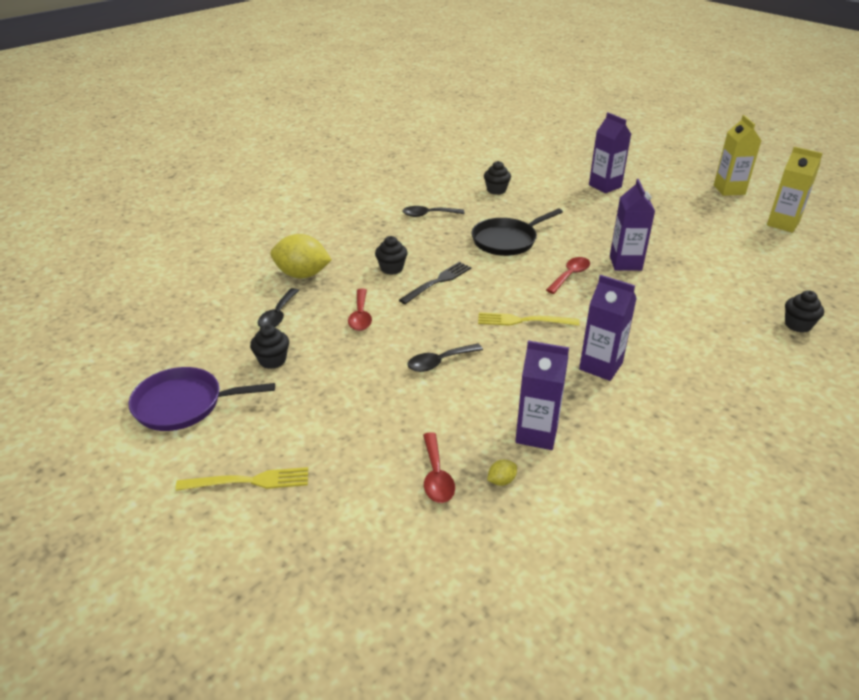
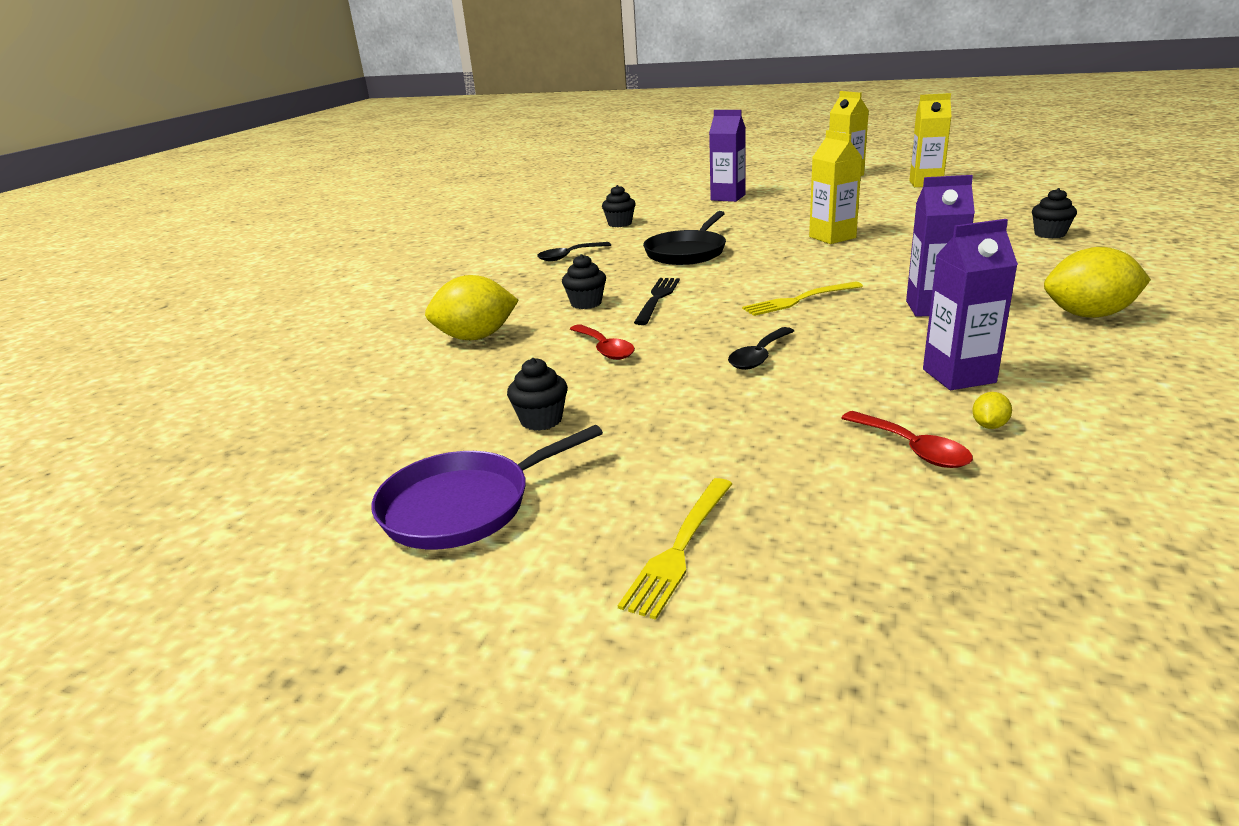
camera: 25 degrees left, 10 degrees down
(249, 481) = (679, 548): yellow fork -> yellow fork turned 150 degrees clockwise
(278, 315) = (491, 379): black spoon -> none
(570, 275) = (792, 258): red spoon -> none
(625, 263) = (832, 237): purple carton -> yellow carton
(700, 420) = (1088, 315): none -> yellow lemon

